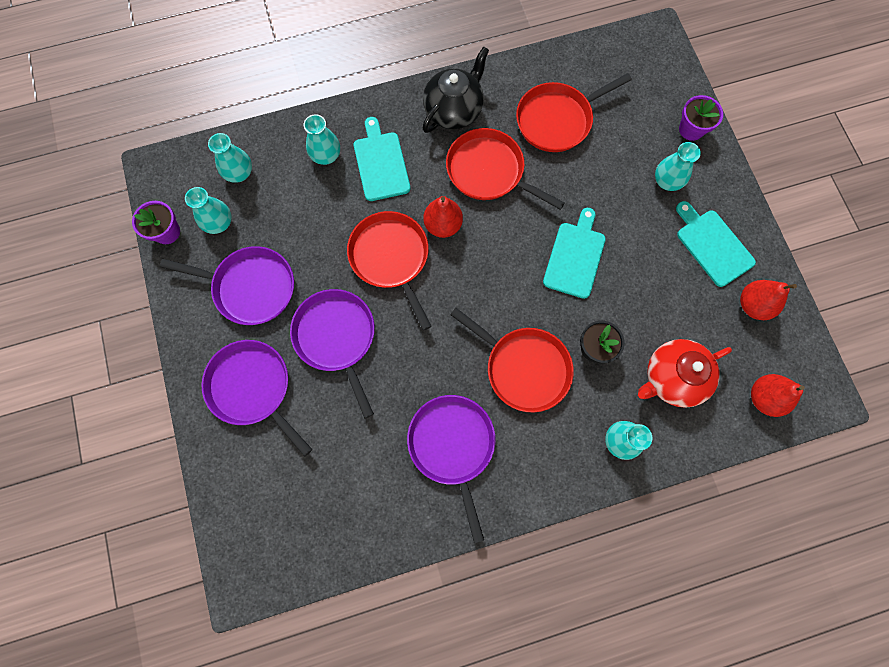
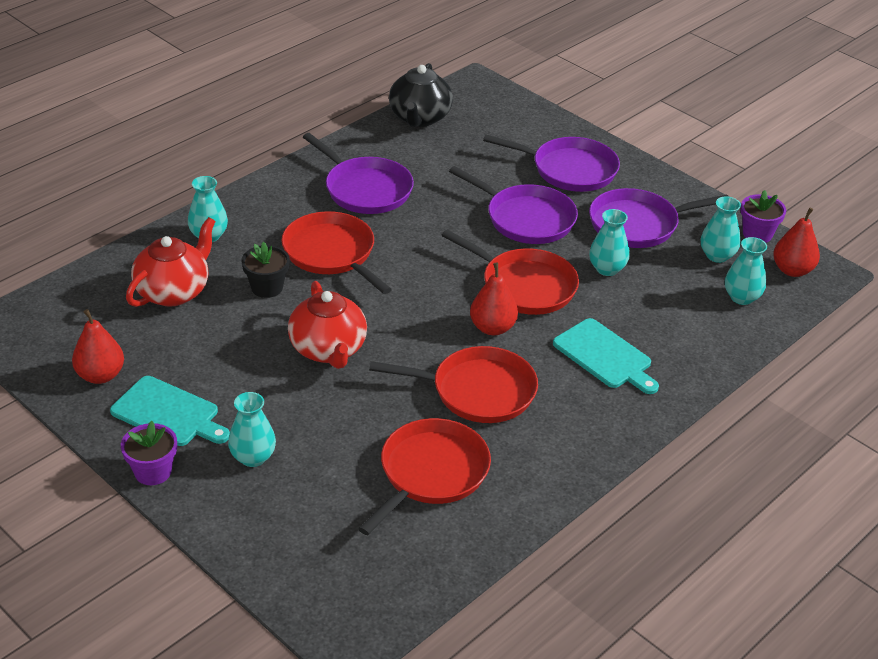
camera: 150 degrees right, 35 degrees down
(326, 156) = (669, 342): turquoise vase -> turquoise vase (607, 269)
(454, 110) = (566, 436): black teapot -> black teapot (419, 118)
(524, 368) = (331, 253): red pan -> red pan turned 45 degrees clockwise
(575, 257) = (328, 350): turquoise cutting board -> red teapot
(691, 129) = (244, 528): purple flower pot -> purple flower pot (153, 472)
(764, 397) = (67, 307): red pear -> red pear (792, 270)

